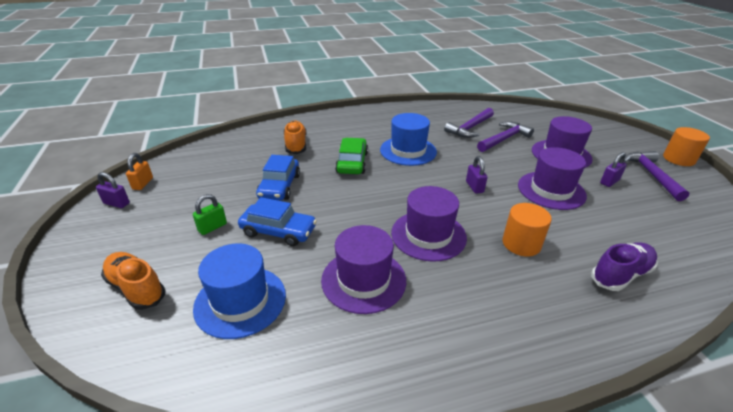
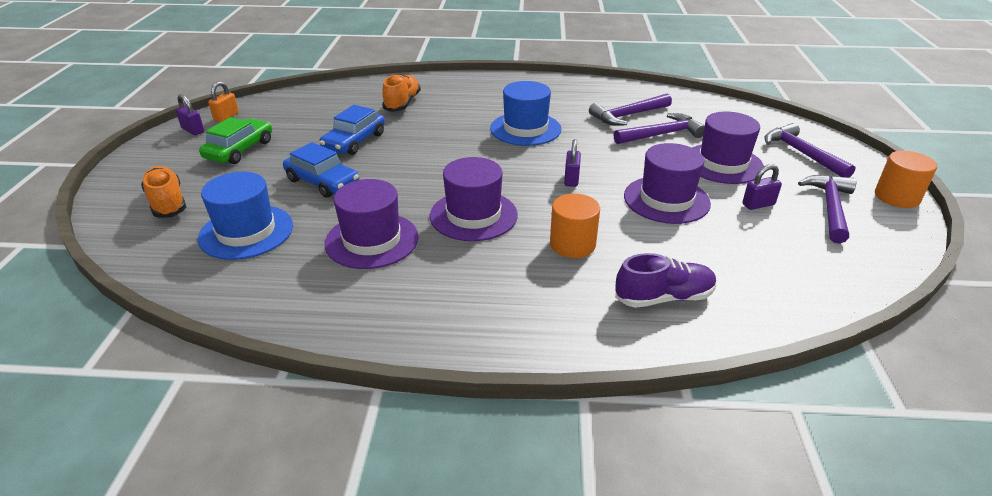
camera: 20 degrees right, 0 degrees up
(212, 227) = (263, 166): green padlock -> none
(352, 162) = (450, 131): green car -> green car (240, 150)
(599, 138) = (802, 153): none -> purple hammer

